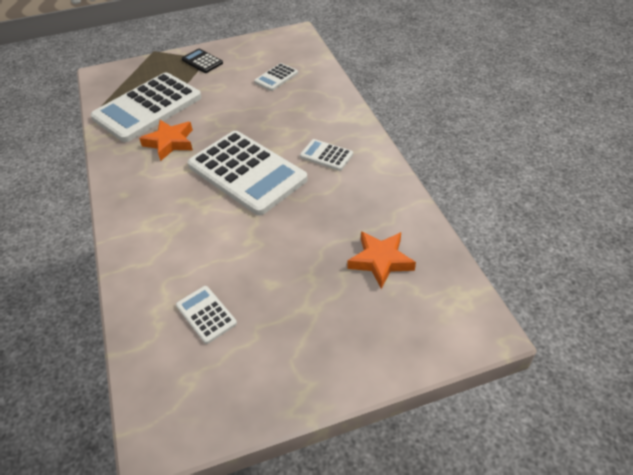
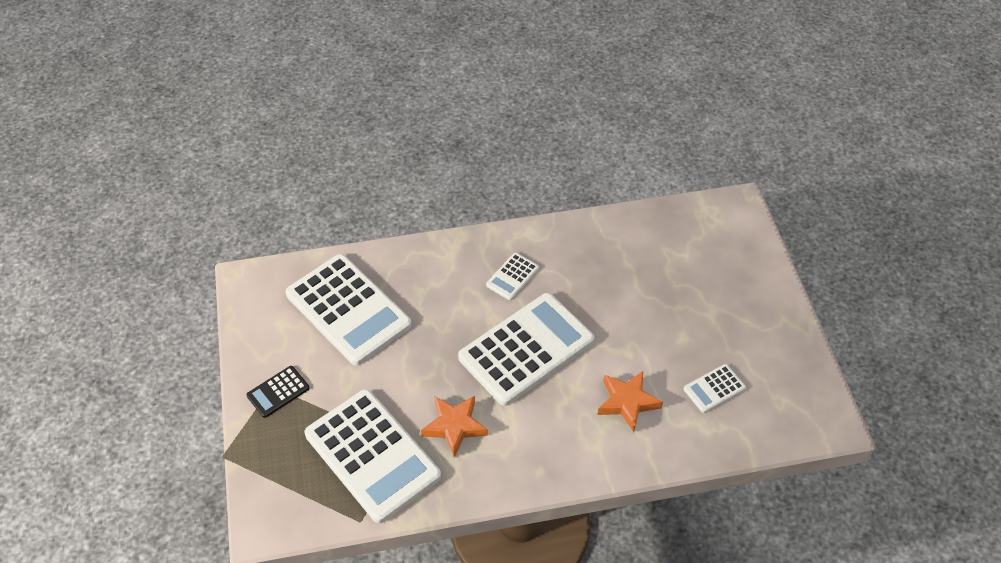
camera: 85 degrees left, 5 degrees up
(276, 77) = (348, 310): white calculator -> white calculator, size x2.28
(380, 261) = (664, 255): orange star -> orange star (627, 402)

